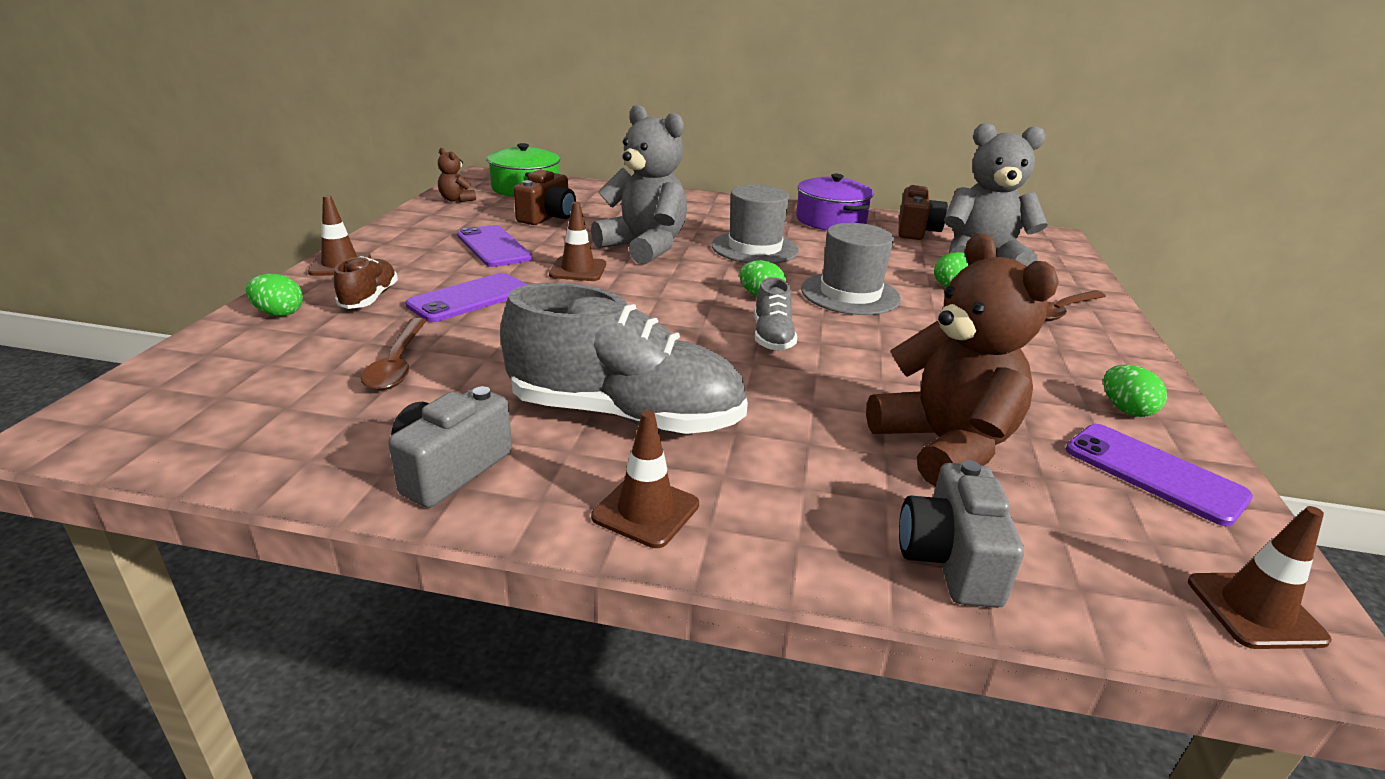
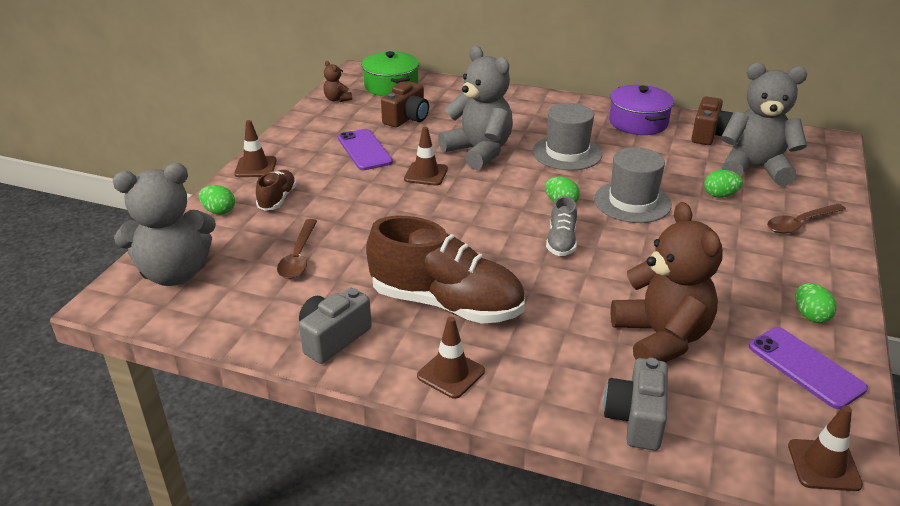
camera: 10 degrees right, 5 degrees up
(193, 391) = (175, 273): none -> grey teddy bear
(470, 298) = (346, 200): purple phone -> none
(625, 415) = (446, 304): grey shoe -> brown shoe

